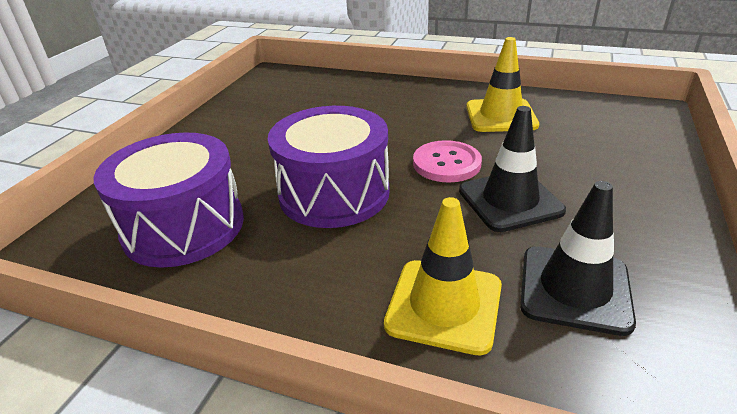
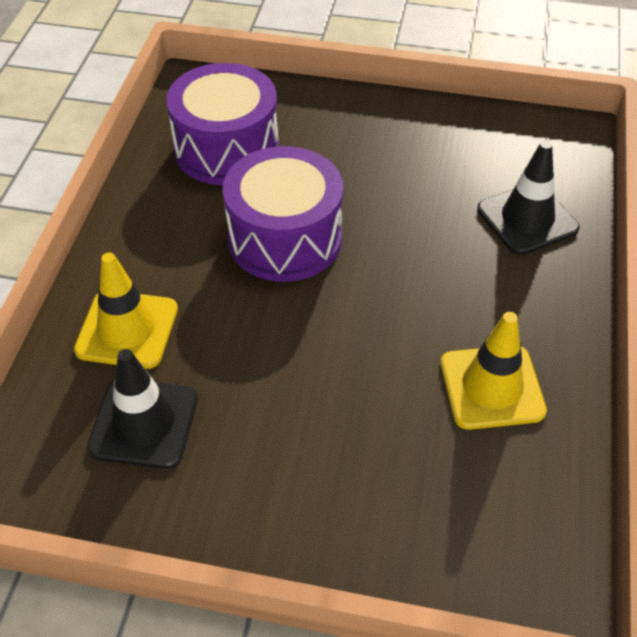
camera: 80 degrees right, 15 degrees up
(446, 163) = (354, 328): pink button -> none
(510, 201) = (281, 384): black traffic cone -> black traffic cone (527, 219)

